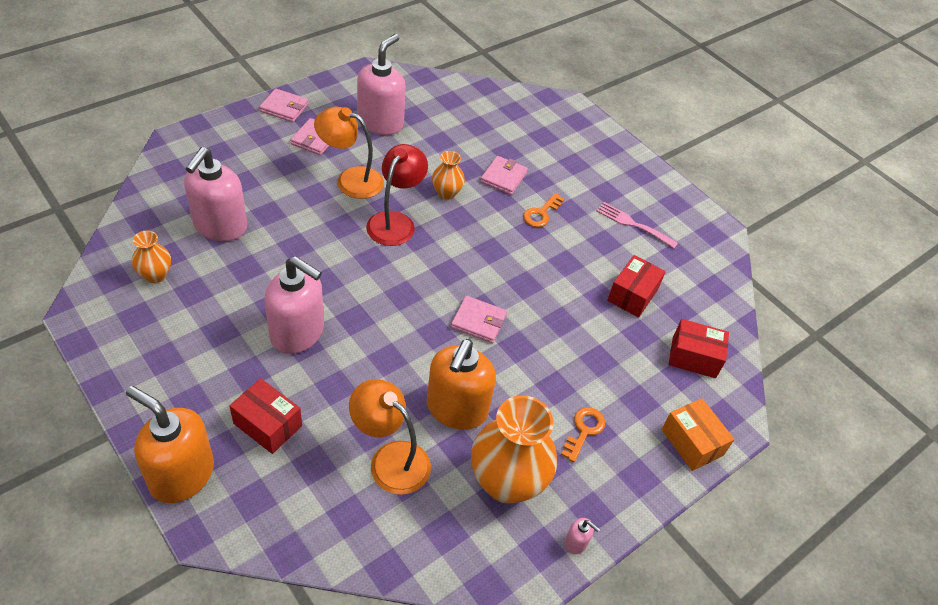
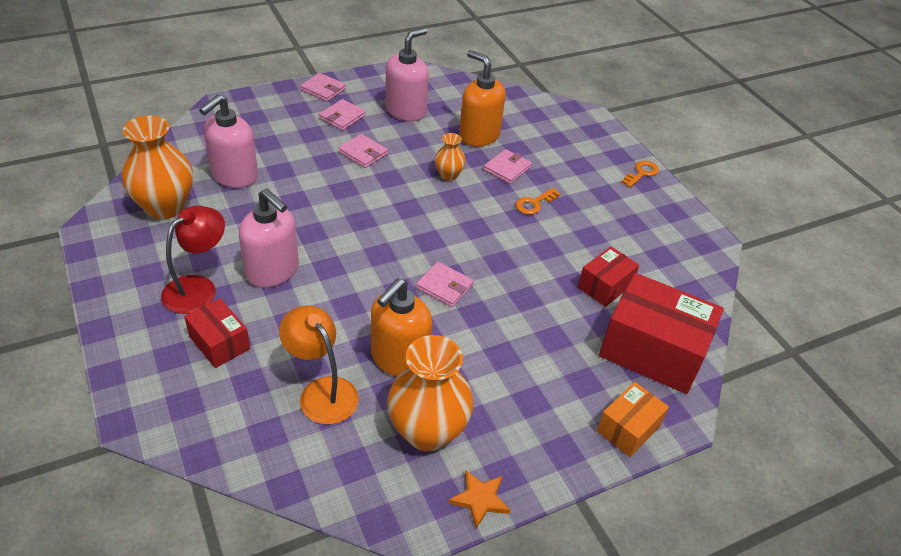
camera: 15 degrees right, 5 degrees down
(155, 275) = (165, 207): orange vase -> orange vase, size x1.98
(181, 475) = (129, 371): orange soap dispenser -> orange soap dispenser (479, 135)
(350, 180) = (363, 153): orange lamp -> pink wallet
(395, 221) = (393, 192): red lamp -> red lamp (198, 288)
(576, 543) = (480, 499): pink soap dispenser -> orange star
(584, 430) = (519, 398): orange key -> orange key (641, 173)
(633, 224) = (624, 224): pink fork -> none
(692, 442) = (628, 428): orange box -> orange box turned 60 degrees clockwise
(693, 357) = (652, 351): red box -> red box, size x1.87

